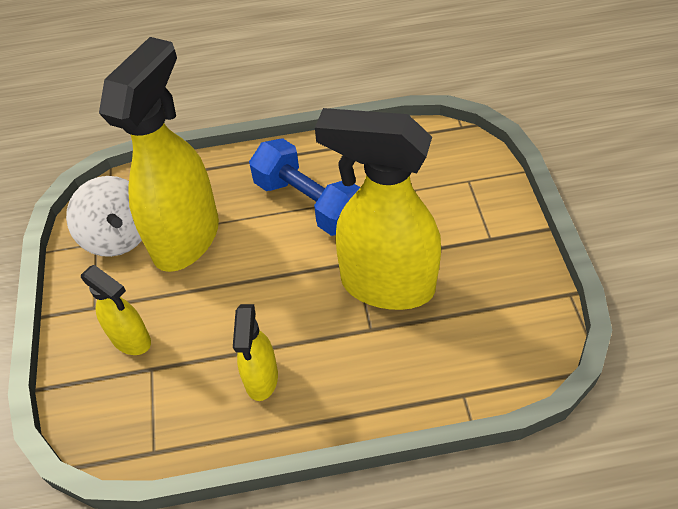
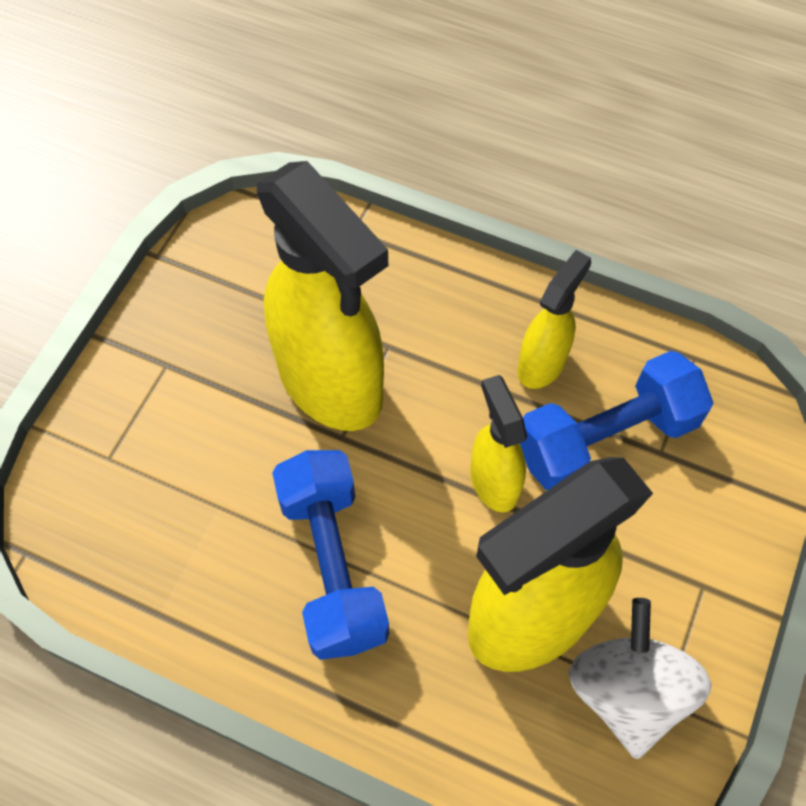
camera: 150 degrees left, 10 degrees up
(131, 340) = (670, 504): yellow spray bottle -> yellow spray bottle (493, 481)
(192, 356) = (606, 437): none -> blue dumbbell

